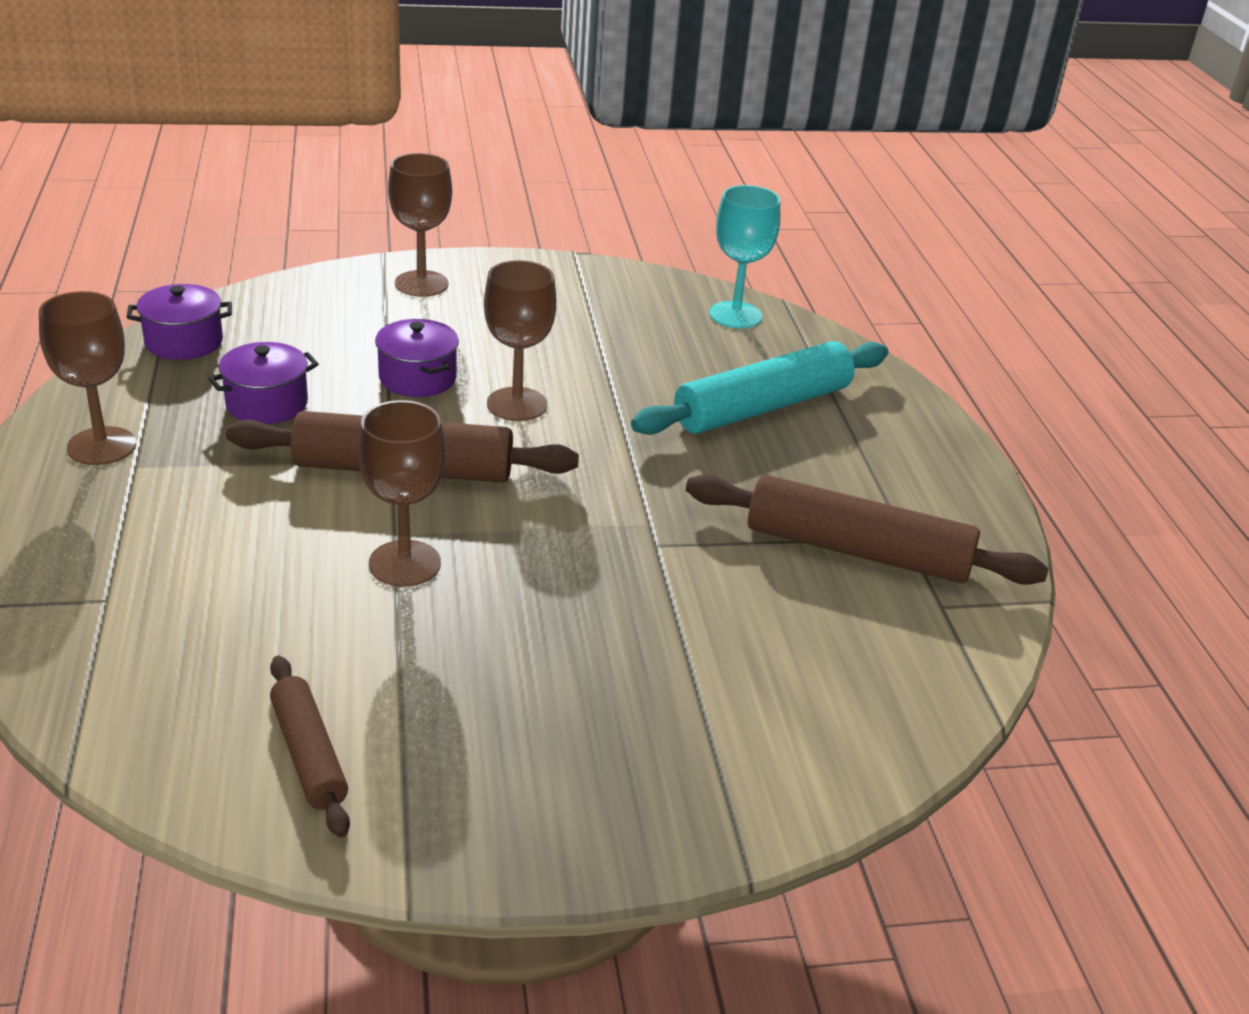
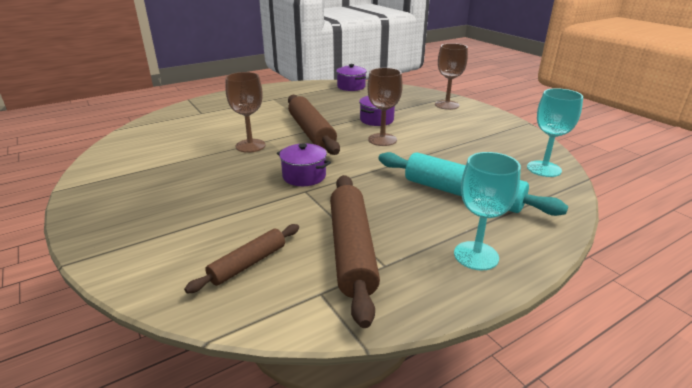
camera: 70 degrees right, 5 degrees down
(101, 446) = (280, 93): brown goblet -> none
(267, 404) = (328, 104): purple pot -> purple pot (304, 176)
(309, 754) = (133, 157): brown rolling pin -> brown rolling pin (248, 264)
(916, 459) = (476, 256): none -> turquoise goblet

